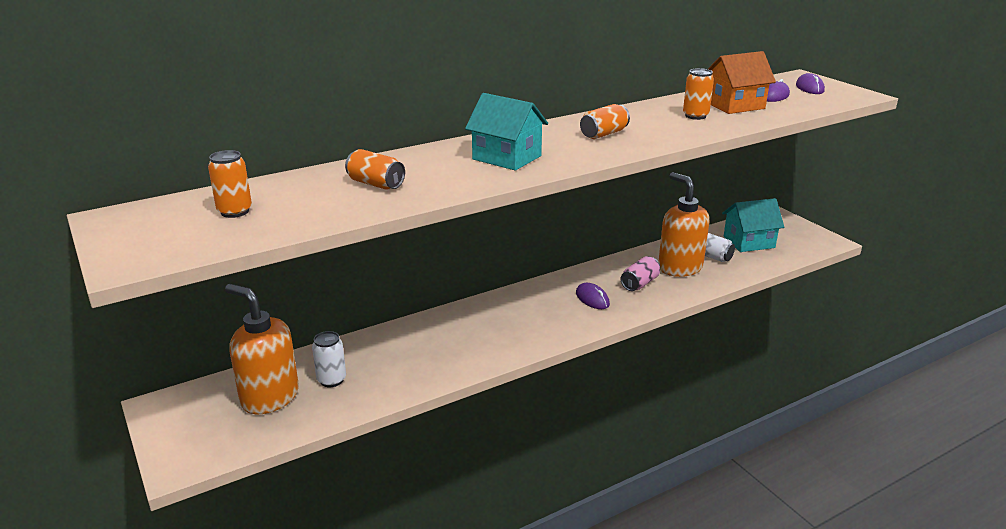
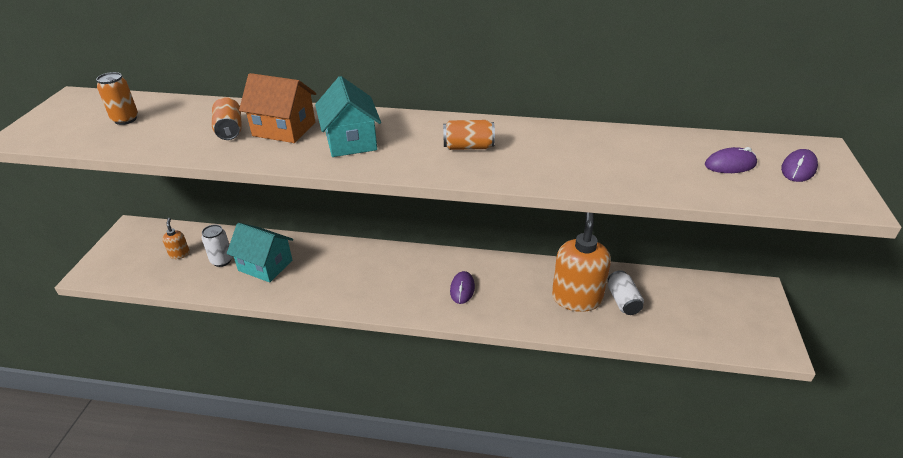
camera: 40 degrees right, 10 degrees up
(269, 397) = (179, 254): orange soap dispenser -> orange soap dispenser, size x0.43
(639, 283) = (519, 295): pink can -> none
(695, 116) = (592, 158): orange can -> none
(734, 105) = (659, 161): orange house -> orange house (284, 129)
(749, 242) = (684, 305): turquoise house -> turquoise house (265, 265)

